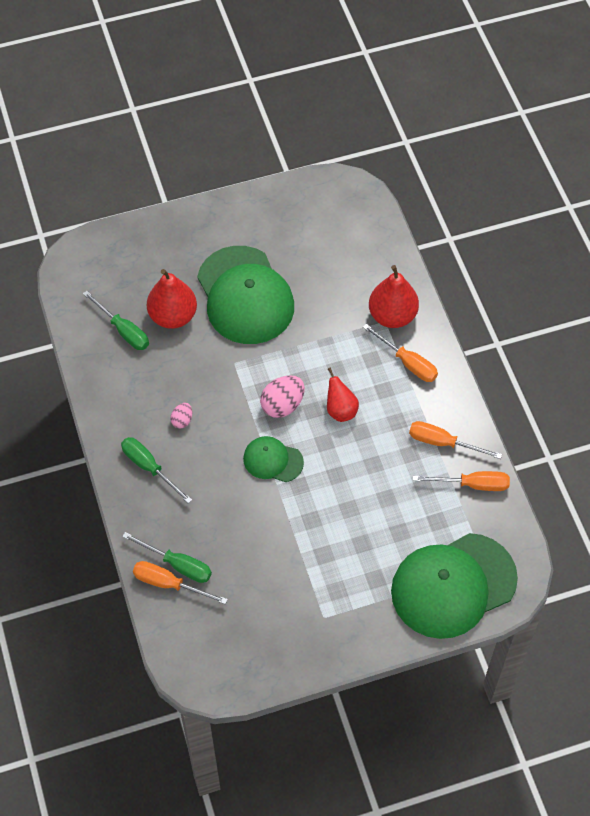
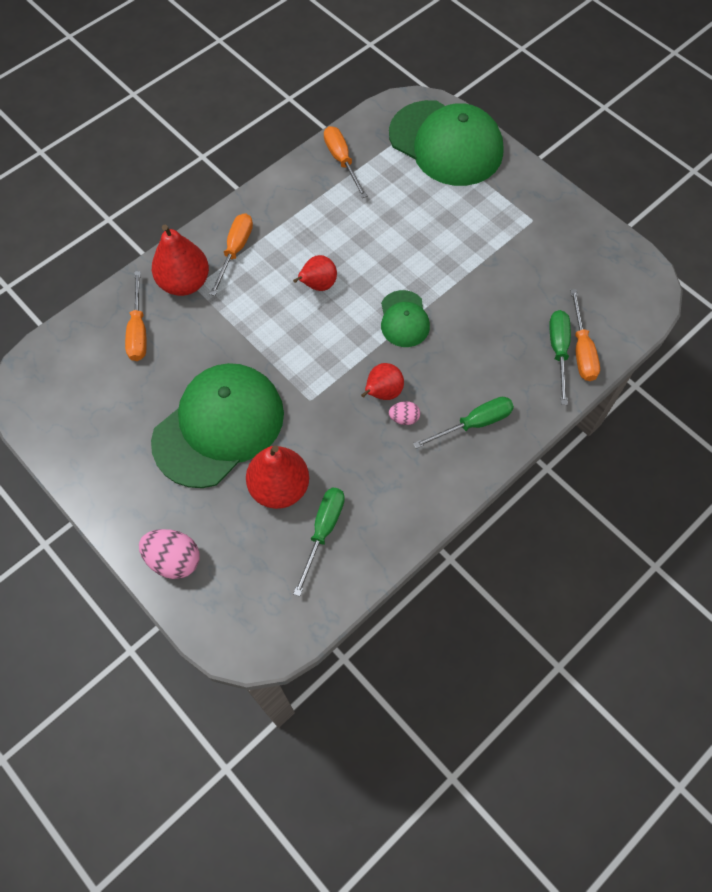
camera: 115 degrees left, 5 degrees up
(149, 467) = (474, 424): green screwdriver -> green screwdriver turned 135 degrees counterclockwise
(213, 415) = (382, 392): none -> red pear
(282, 405) = (338, 336): pink egg -> pink egg (174, 559)
(443, 443) = (310, 195): orange screwdriver -> orange screwdriver (138, 330)

